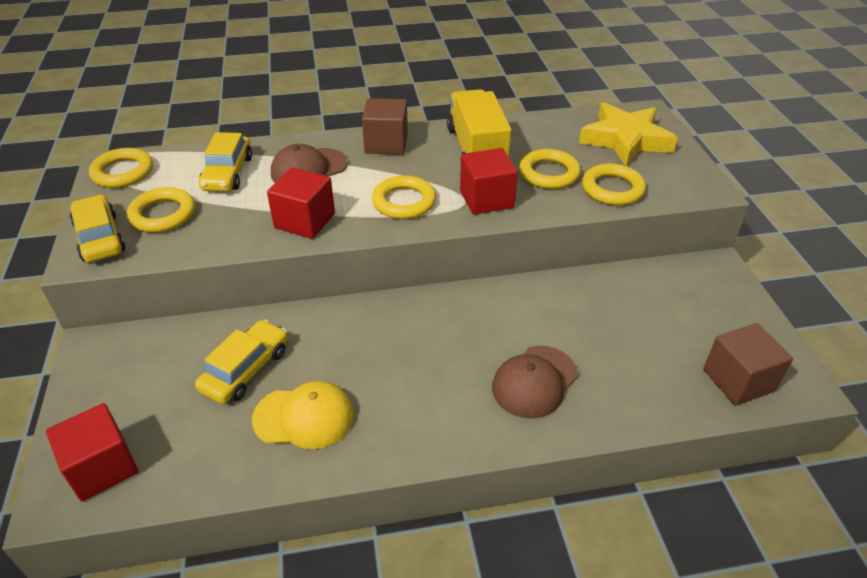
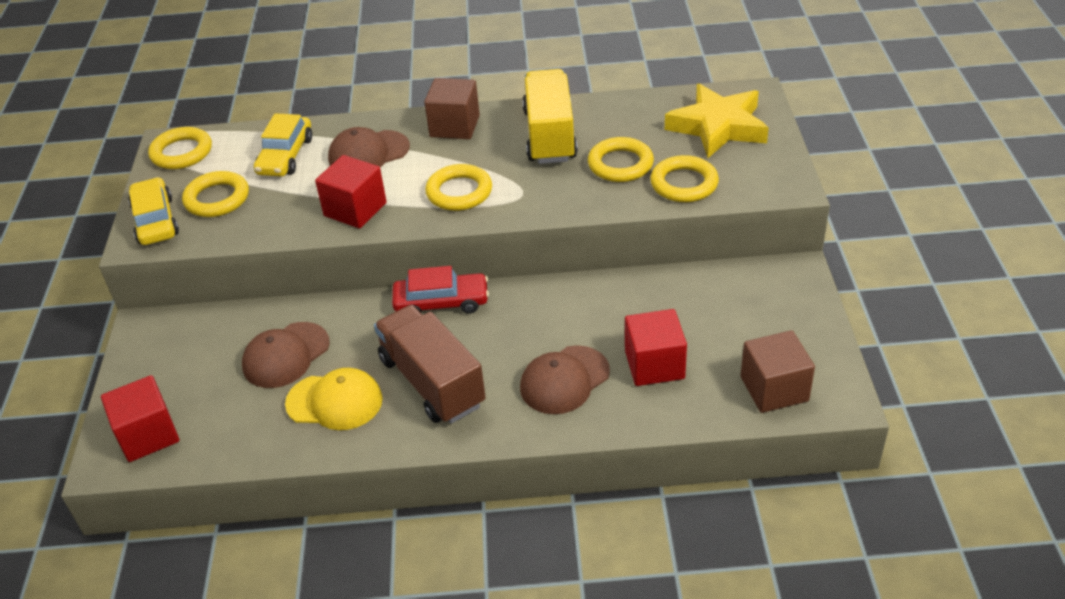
camera: 10 degrees right, 0 degrees up
(246, 369) = (286, 355): yellow car -> brown cap
(395, 309) = (441, 303): none -> red car
(402, 390) = (432, 382): none -> brown truck
(486, 199) = (546, 191): red cube -> red cube (654, 365)

